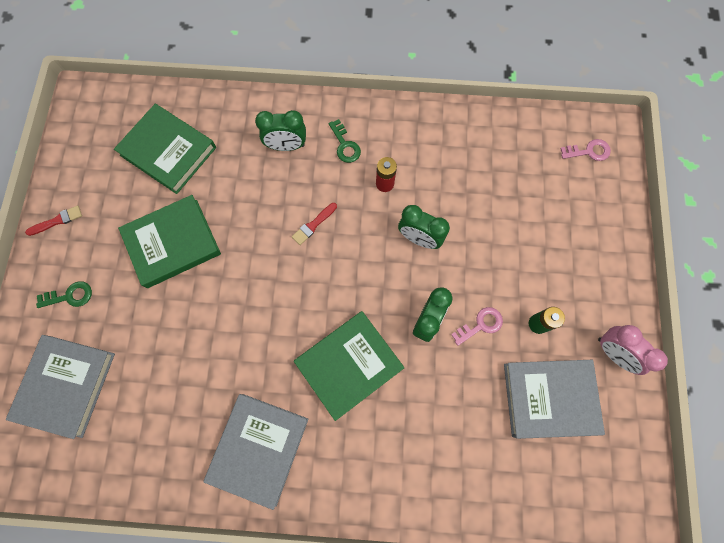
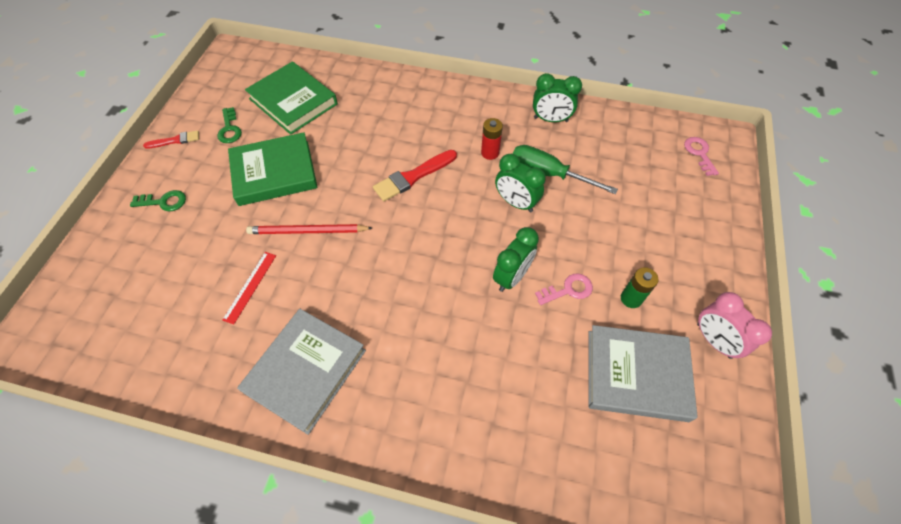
camera: 10 degrees right, 15 degrees down
(66, 385) = (131, 278): grey book -> none
(184, 374) = (250, 287): none -> red ruler
(224, 305) = (307, 231): none -> red pencil
(286, 146) = (402, 111): green clock -> green clock (550, 119)
(313, 225) = (413, 177): red brush -> red brush, size x1.68
(345, 145) = (458, 118): green key -> green key (229, 129)
(349, 365) = (421, 305): green book -> none
(446, 199) = (548, 174): none -> green screwdriver
(589, 151) = (699, 153): pink key -> pink key turned 105 degrees counterclockwise

